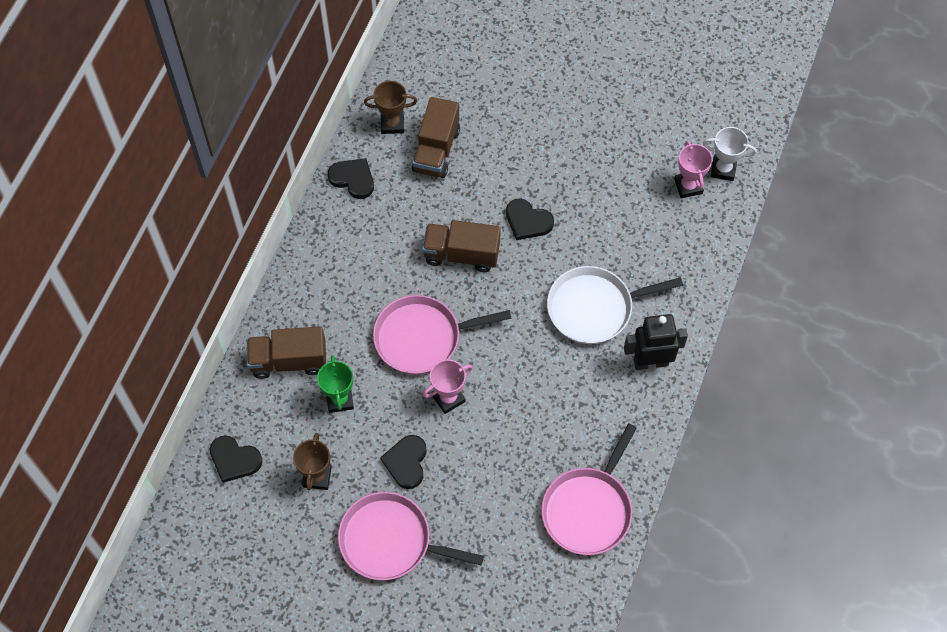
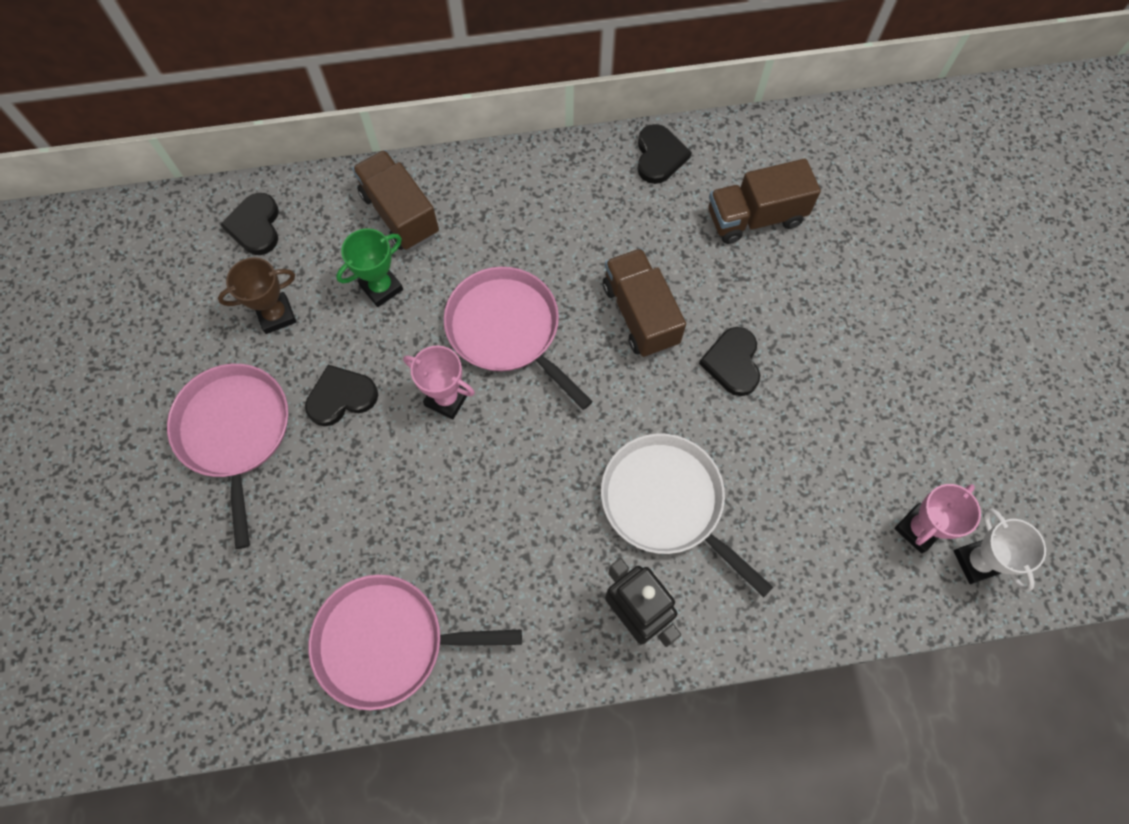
camera: 60 degrees right, 5 degrees up
(392, 124) = (755, 157): brown trophy -> none

